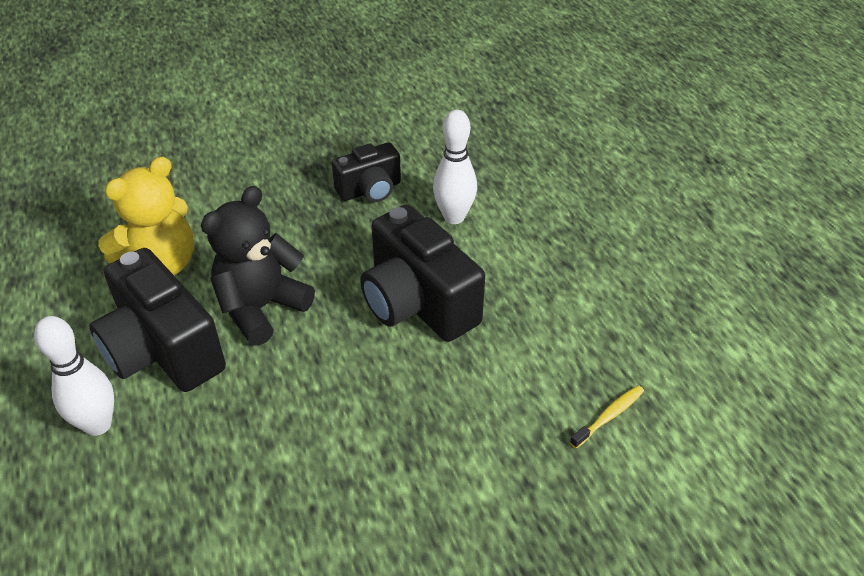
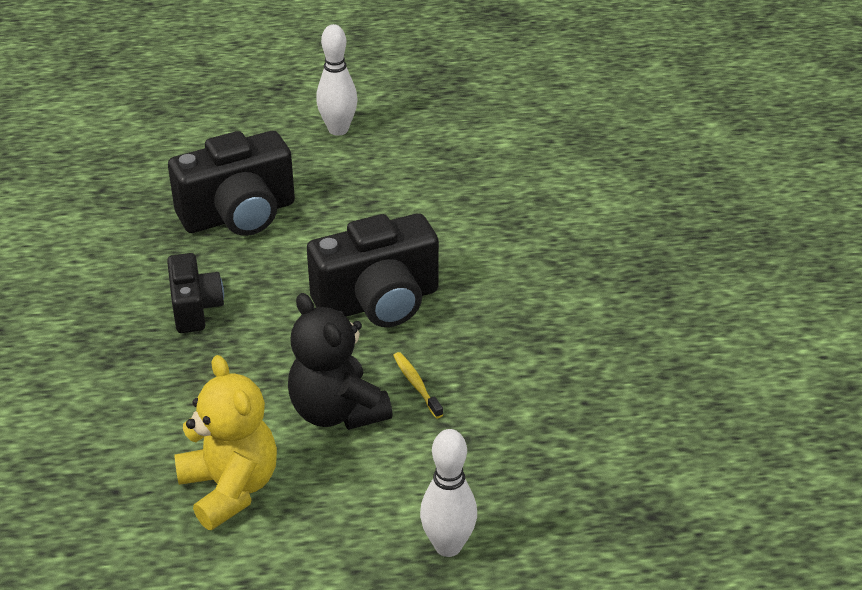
camera: 75 degrees left, 5 degrees down
(163, 350) = (366, 492): black camera -> black camera (239, 215)
(454, 217) = (271, 257): white bowling pin -> white bowling pin (338, 129)
(609, 416) = (545, 221): yellow toothbrush -> yellow toothbrush (416, 385)

